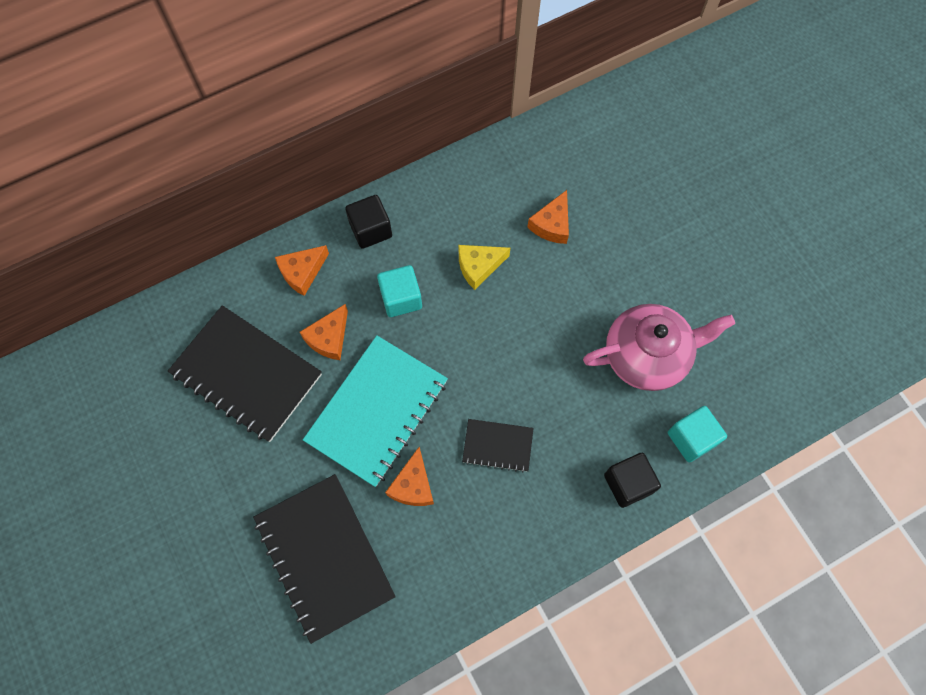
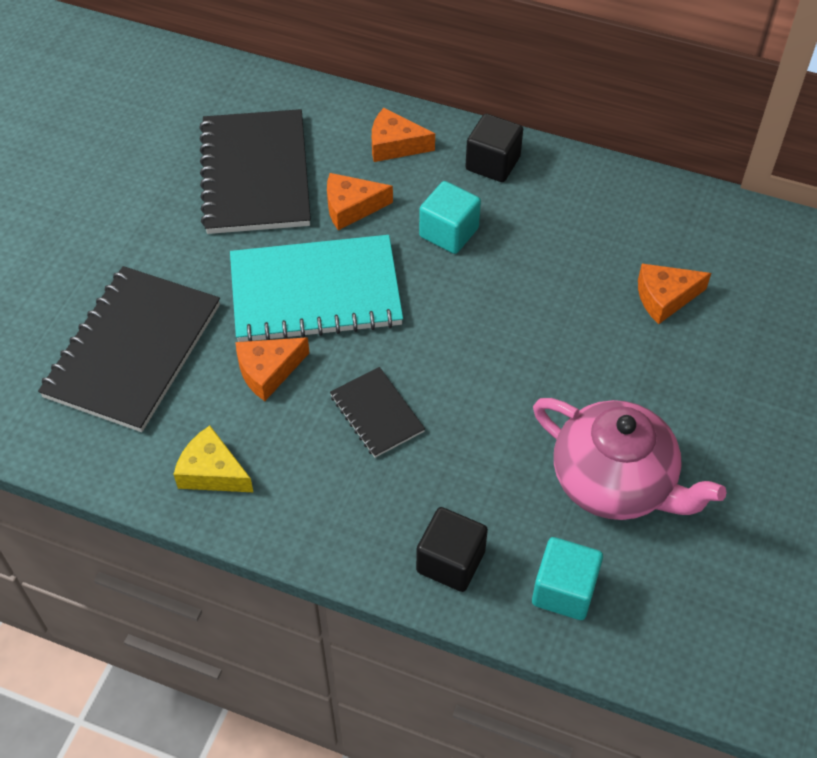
camera: 50 degrees right, 15 degrees down
(479, 267) = (549, 269): yellow cheese -> yellow cheese (212, 472)

